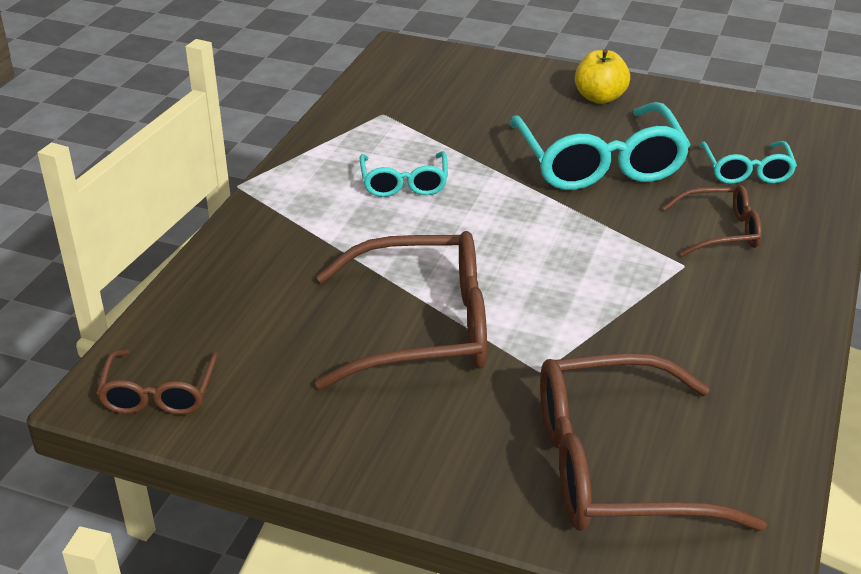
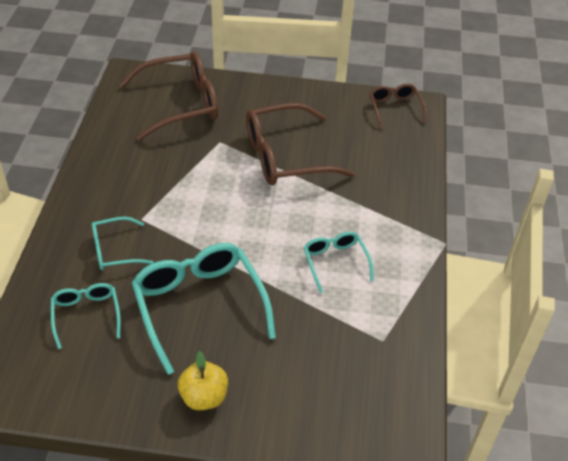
camera: 165 degrees right, 10 degrees up
(721, 231) = (114, 250): brown glasses -> turquoise glasses

